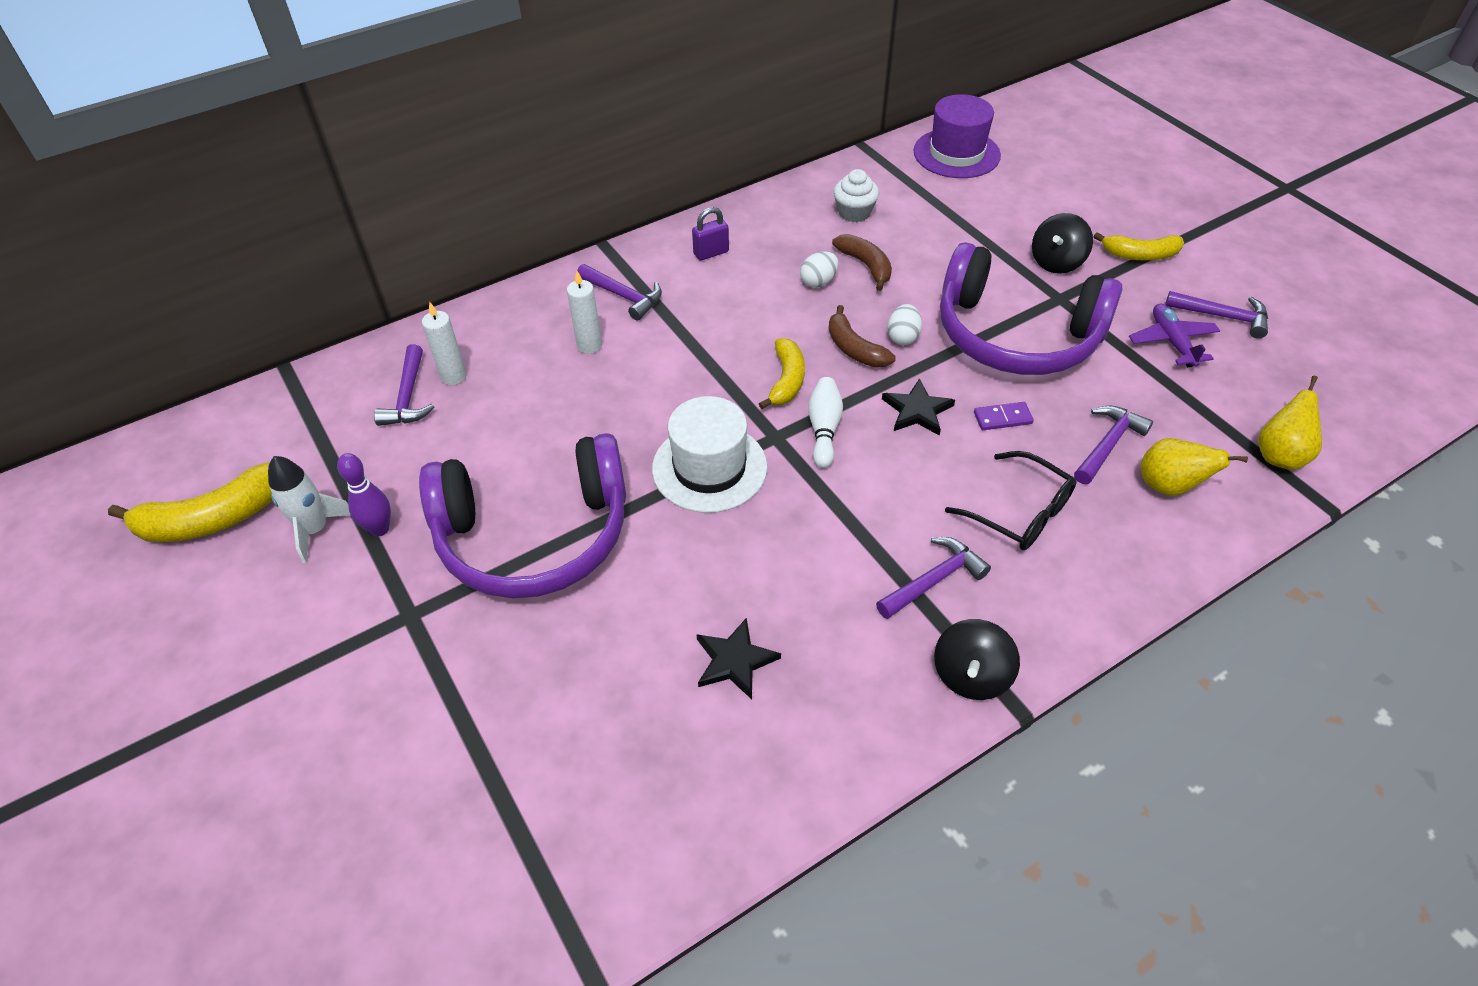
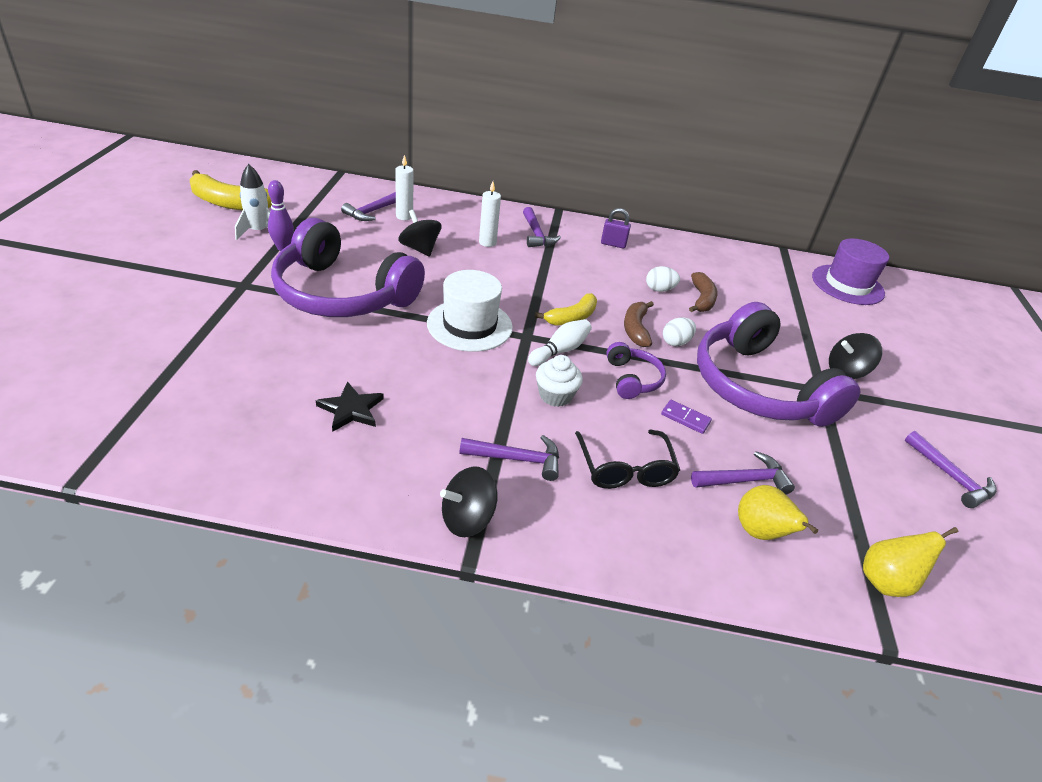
camera: 35 degrees right, 10 degrees down
(532, 409) = (420, 249): none -> black spinning top
(854, 212) = (731, 274): white cupcake -> white cupcake (555, 395)
(917, 410) = (632, 379): black star -> purple headphones
(1140, 255) = (924, 405): yellow banana -> none
(1172, 342) = (882, 463): purple plane -> none

